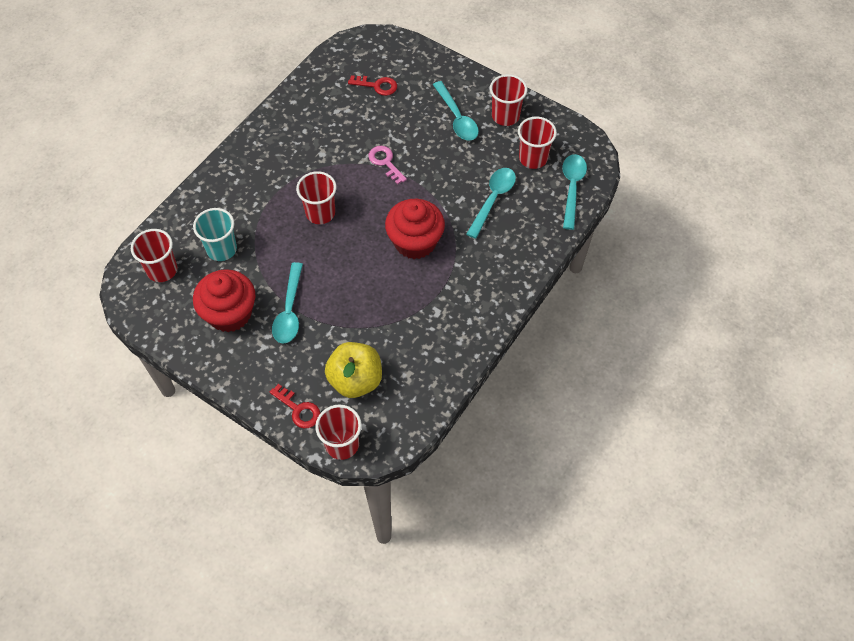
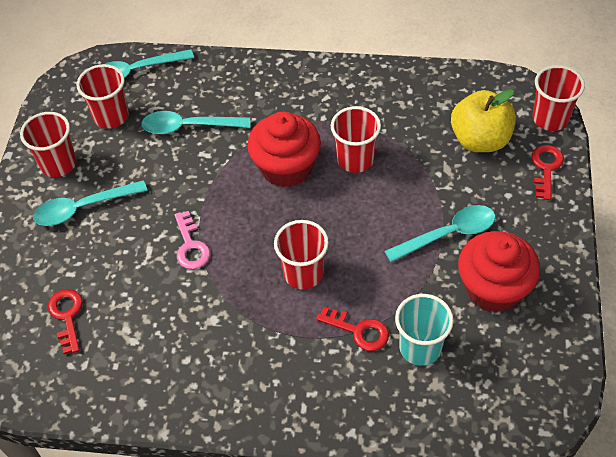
camera: 115 degrees left, 5 degrees down
(162, 270) = (493, 396): red cup -> red cup (355, 159)
(257, 223) = (359, 331): none -> red key
(385, 162) = (191, 246): pink key -> pink key turned 45 degrees counterclockwise
(457, 118) = (83, 208): turquoise spoon -> turquoise spoon turned 150 degrees counterclockwise

